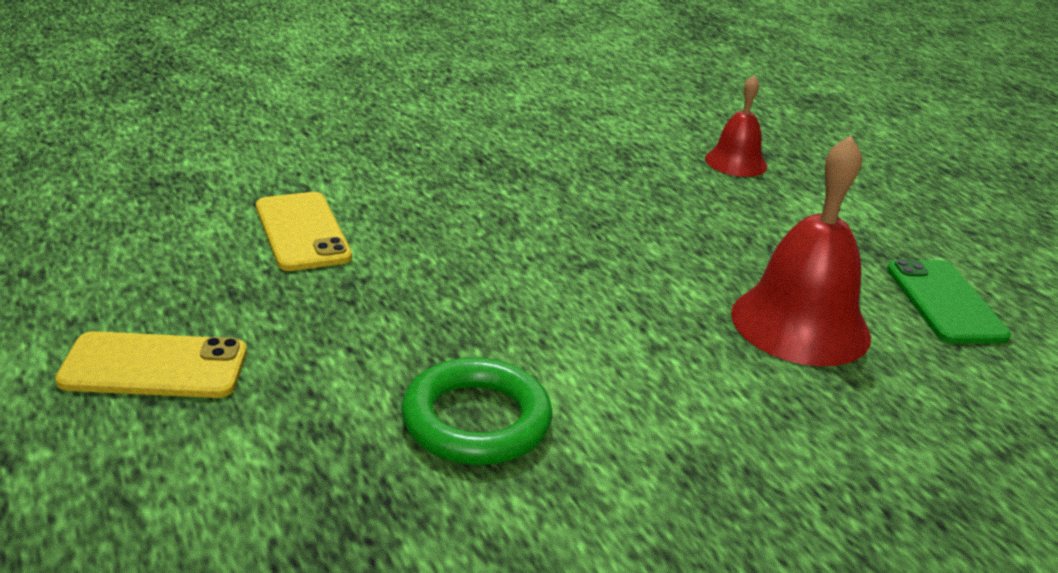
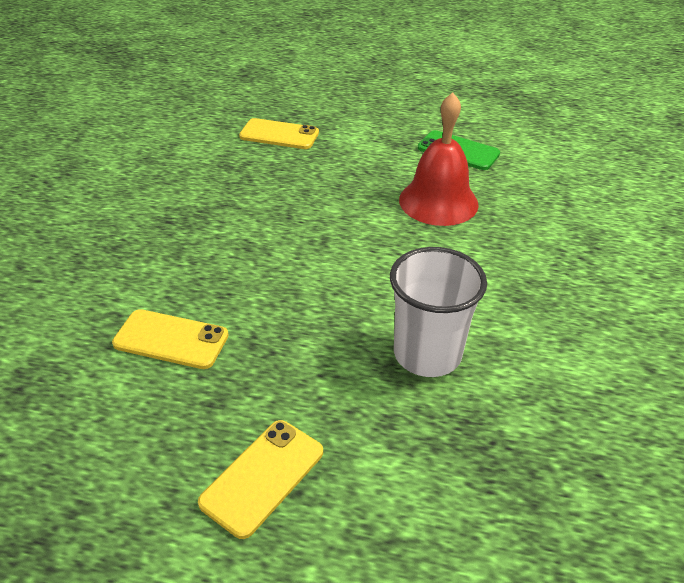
camera: 50 degrees left, 10 degrees up
(476, 420) = (427, 354): green ring -> white cup
(736, 162) = (279, 135): red bell -> yellow phone

